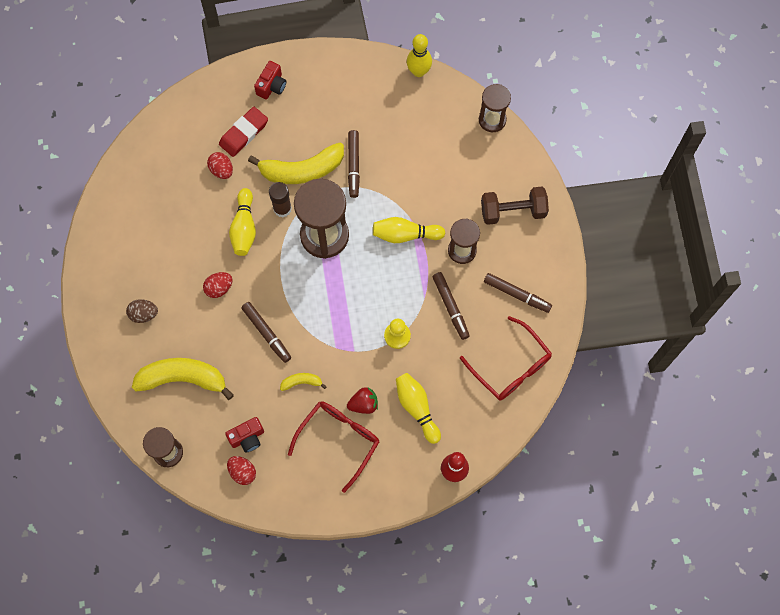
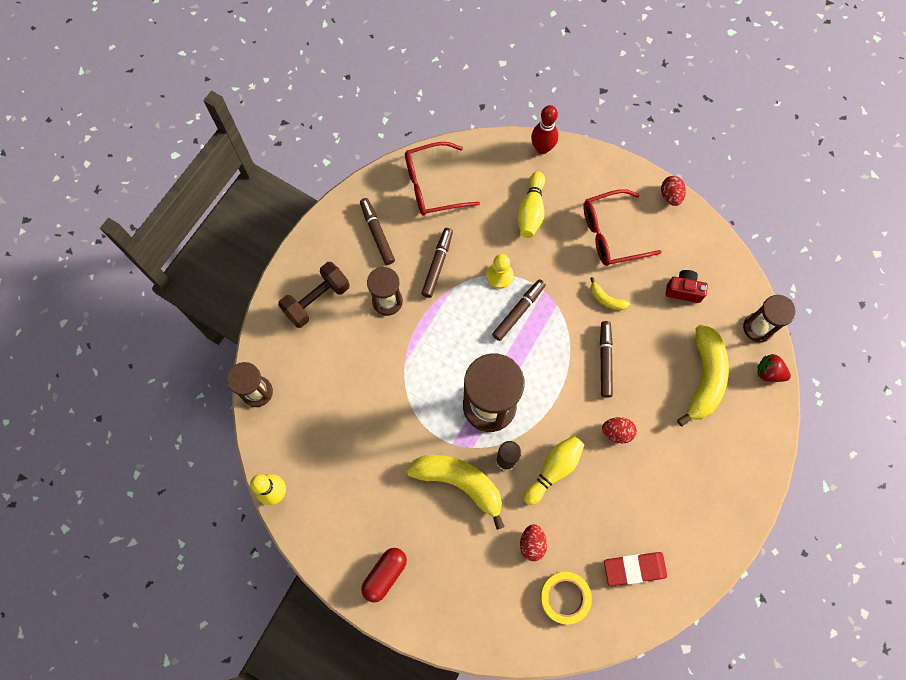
camera: 140 degrees left, 0 degrees up
(144, 314) = (700, 461): brown egg -> none
(174, 154) = (565, 597): none -> yellow tape
(183, 378) = (704, 378): yellow banana -> yellow banana turned 120 degrees counterclockwise
(242, 472) = (706, 267): red egg -> red egg (670, 196)
(243, 133) = (483, 564): red eraser -> red eraser (634, 569)
(272, 86) = (419, 593): red camera -> none
(303, 79) = (385, 574): none -> red capsule
(353, 165) = (411, 449): brown marker -> brown marker (518, 311)
(363, 404) = (570, 245): red strawberry -> red strawberry (769, 372)
(405, 234) = (421, 351): yellow bowling pin -> none
(511, 367) = (432, 185): red glasses -> red glasses turned 105 degrees counterclockwise
(513, 211) = (317, 300): brown dumbbell -> brown dumbbell turned 75 degrees counterclockwise

